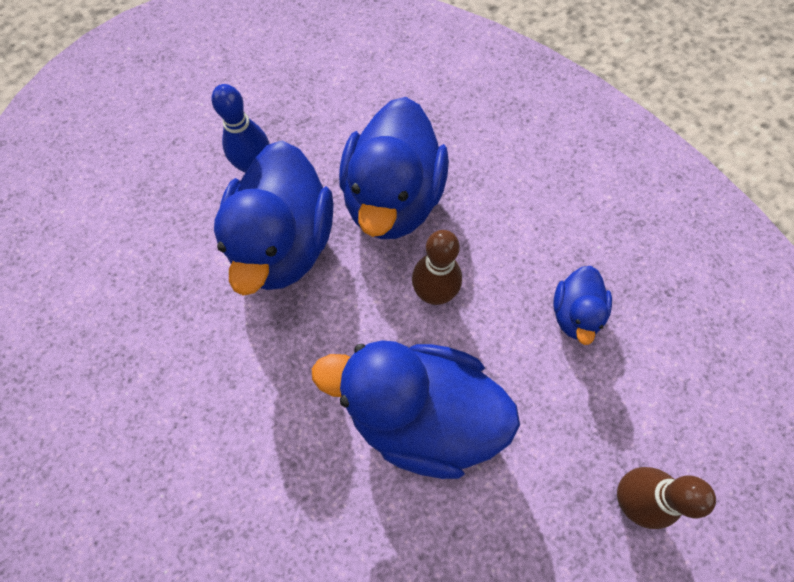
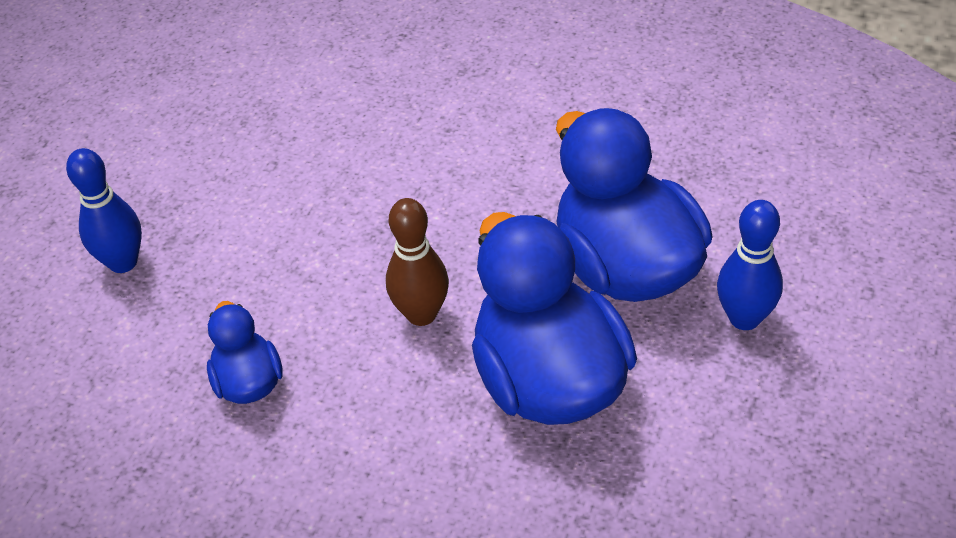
camera: 150 degrees right, 20 degrees down
(421, 414) = (360, 215): blue duck -> none
(630, 497) = (123, 262): brown bowling pin -> blue bowling pin

